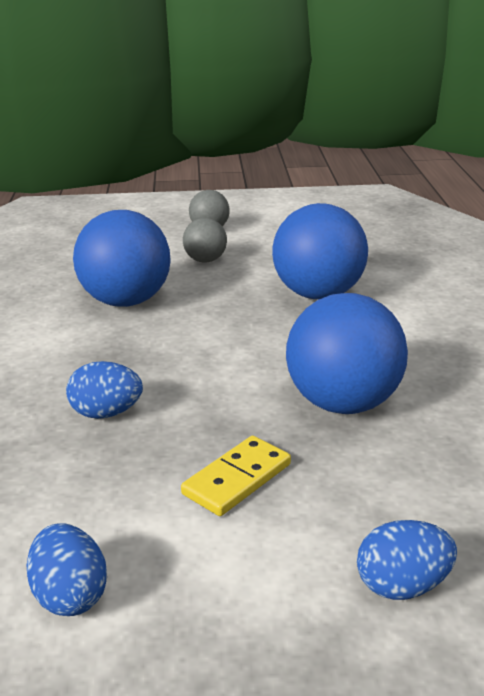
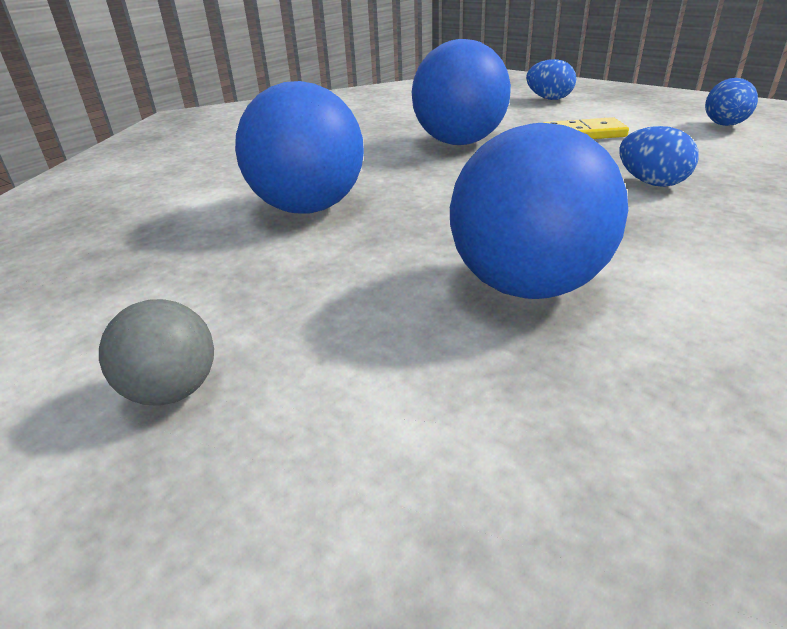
camera: 135 degrees left, 5 degrees up
(205, 260) = (319, 310): grey ball -> none

